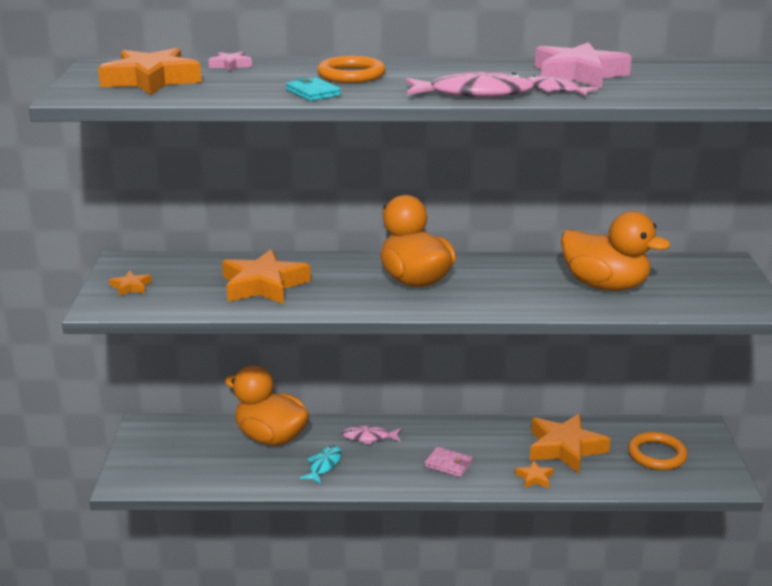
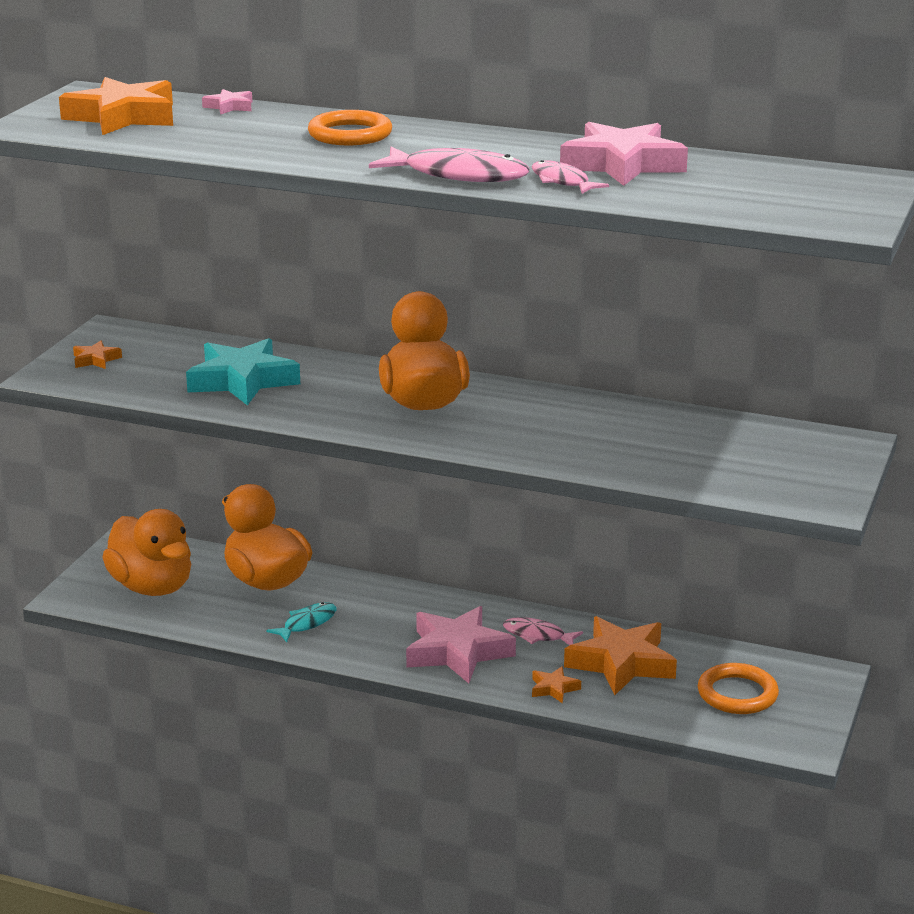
camera: 20 degrees right, 0 degrees up
(264, 285) = (243, 380): orange star -> turquoise star
(313, 93) = (278, 152): turquoise wallet -> none
(369, 437) = (383, 603): pink fish -> pink fish (537, 635)
(448, 464) = (458, 652): pink wallet -> pink star
(605, 285) = (654, 445): orange duck -> orange duck (152, 587)

